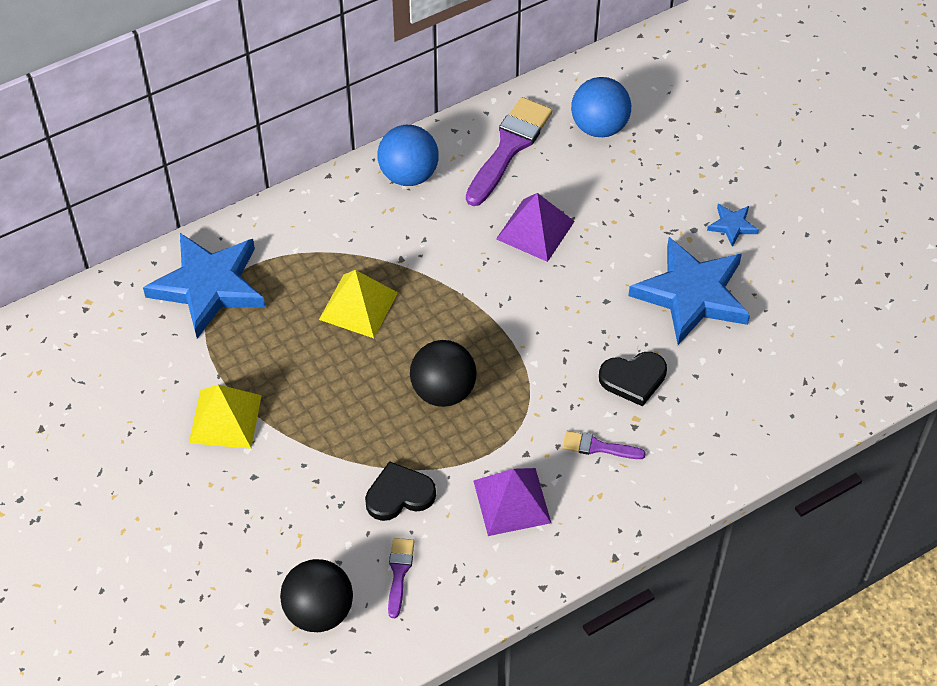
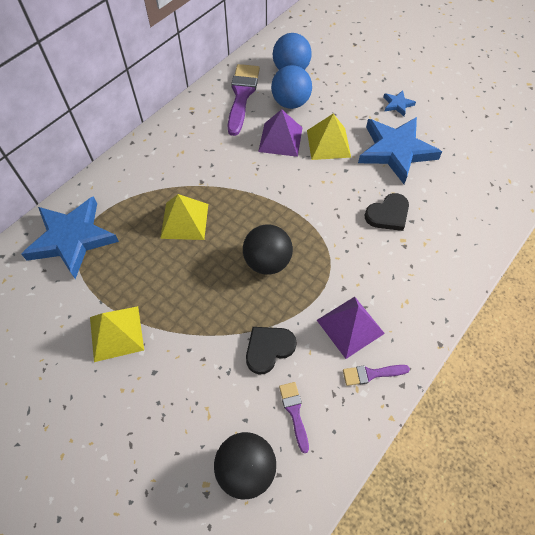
camera: 20 degrees left, 5 degrees up
(408, 175) = (185, 128): blue ball -> blue ball (290, 103)
(598, 447) = (388, 267): purple brush -> purple brush (371, 374)
(600, 255) = (328, 143): none -> yellow pyramid

